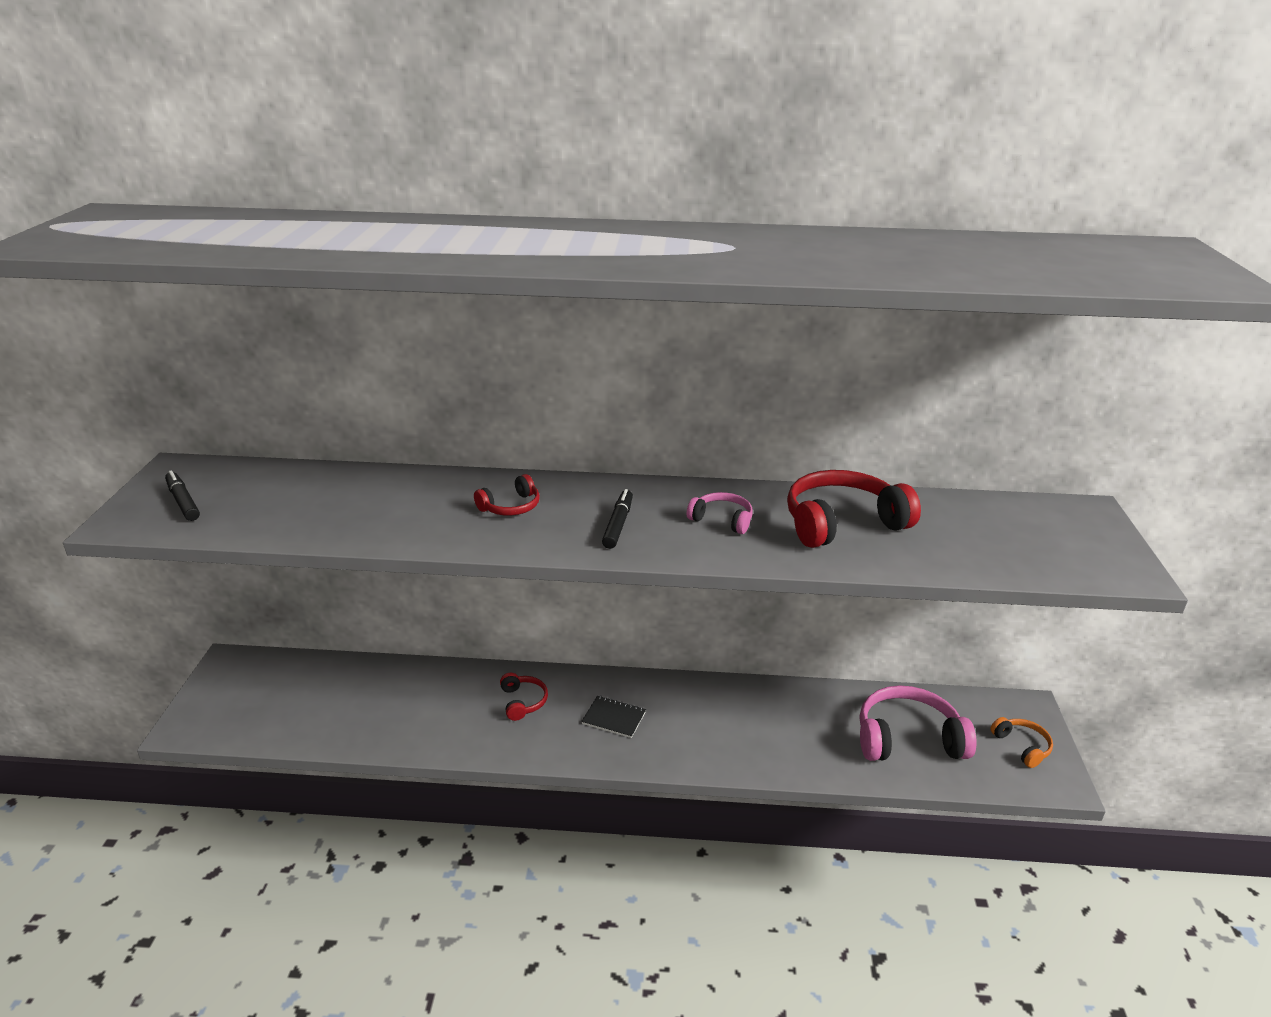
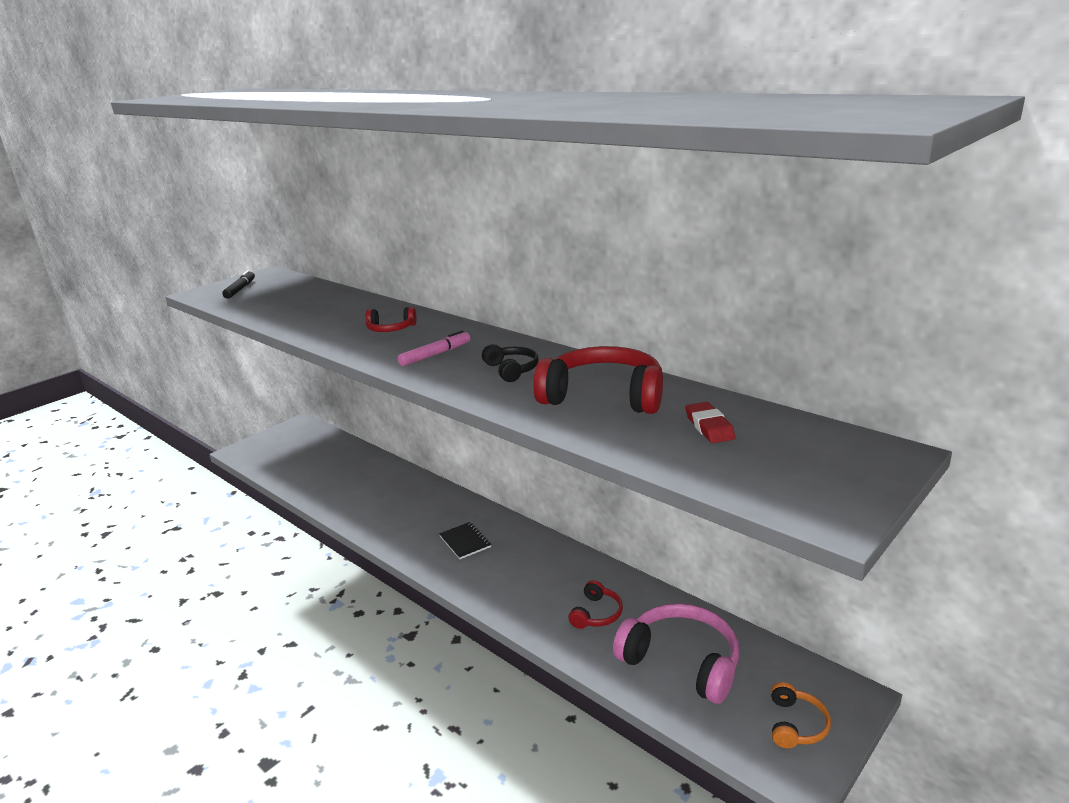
camera: 40 degrees right, 5 degrees down
(523, 702) = (421, 507): red headphones -> red headphones (596, 614)
(618, 524) = (435, 354): black marker -> pink marker
(722, 520) = (511, 370): pink headphones -> black headphones
(958, 526) = (709, 427): none -> red eraser

